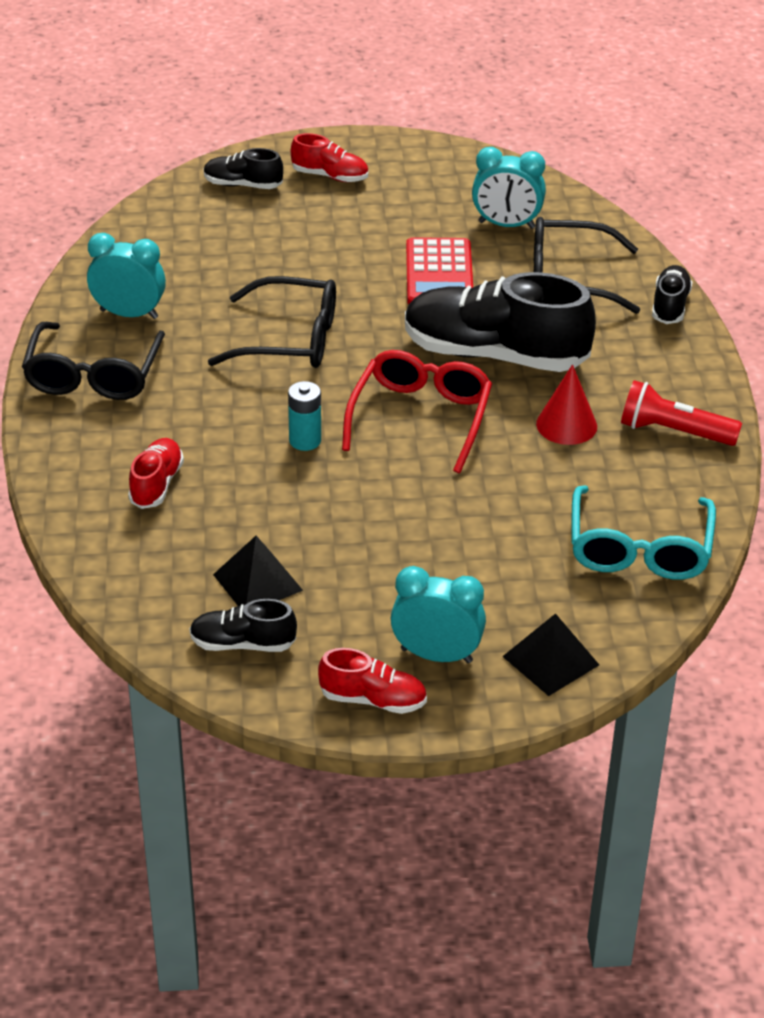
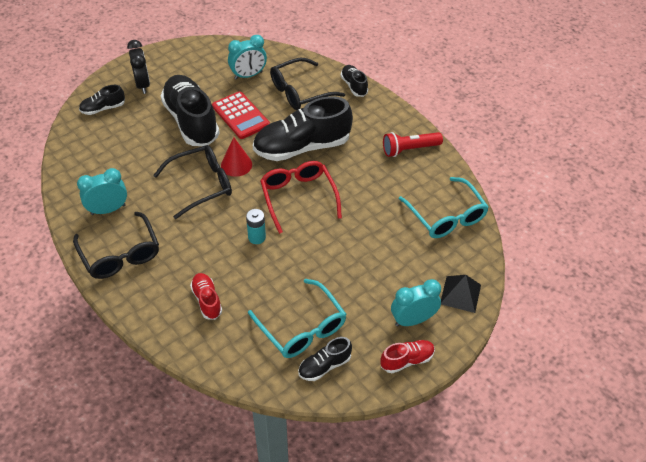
camera: 35 degrees left, 10 degrees up
(257, 582) = (302, 327): black pyramid -> turquoise glasses
(330, 176) = (143, 85): red shoe -> black clock
(355, 251) = (191, 121): none -> black shoe
(566, 425) = (363, 168): red cone -> red cone (236, 164)

